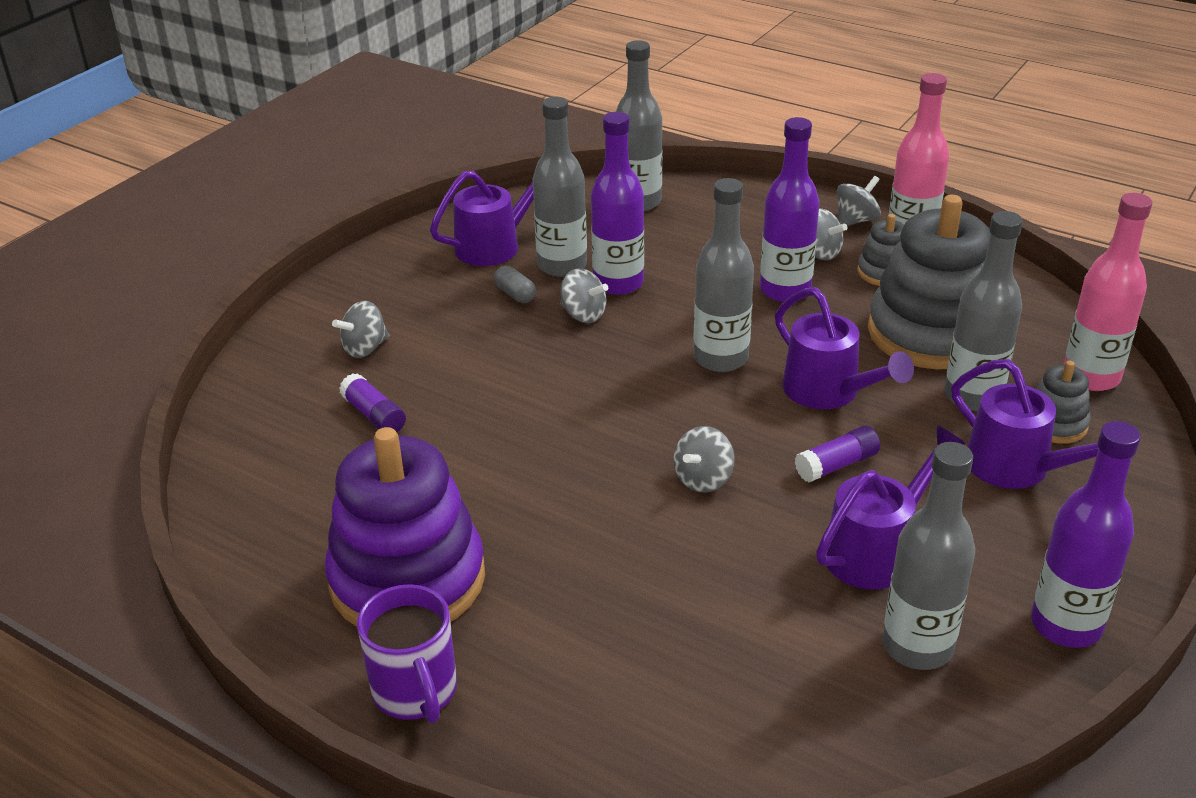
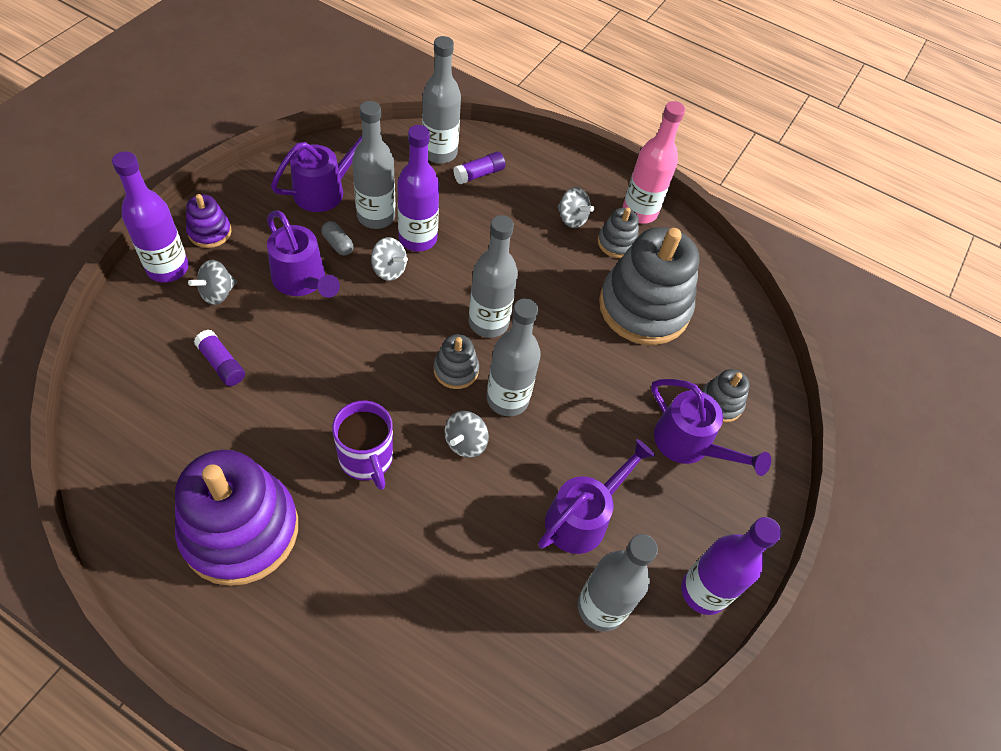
camera: 10 degrees left, 20 degrees up
(352, 292) = (210, 232): none -> purple stacking toy
(415, 692) = (241, 637): purple mug -> purple mug (366, 459)
(682, 407) = (456, 370): none -> grey stacking toy
(785, 290) = (542, 256): purple bottle -> purple bottle (168, 268)
(829, 393) = (564, 362): purple watering can -> purple watering can (303, 281)
(836, 465) = (562, 434): purple glue stick -> purple glue stick (479, 174)
(856, 220) = (602, 187): grey spinning top -> none
(972, 396) = (666, 373): grey bottle -> grey bottle (507, 399)
(1091, 377) = (751, 359): pink bottle -> none

